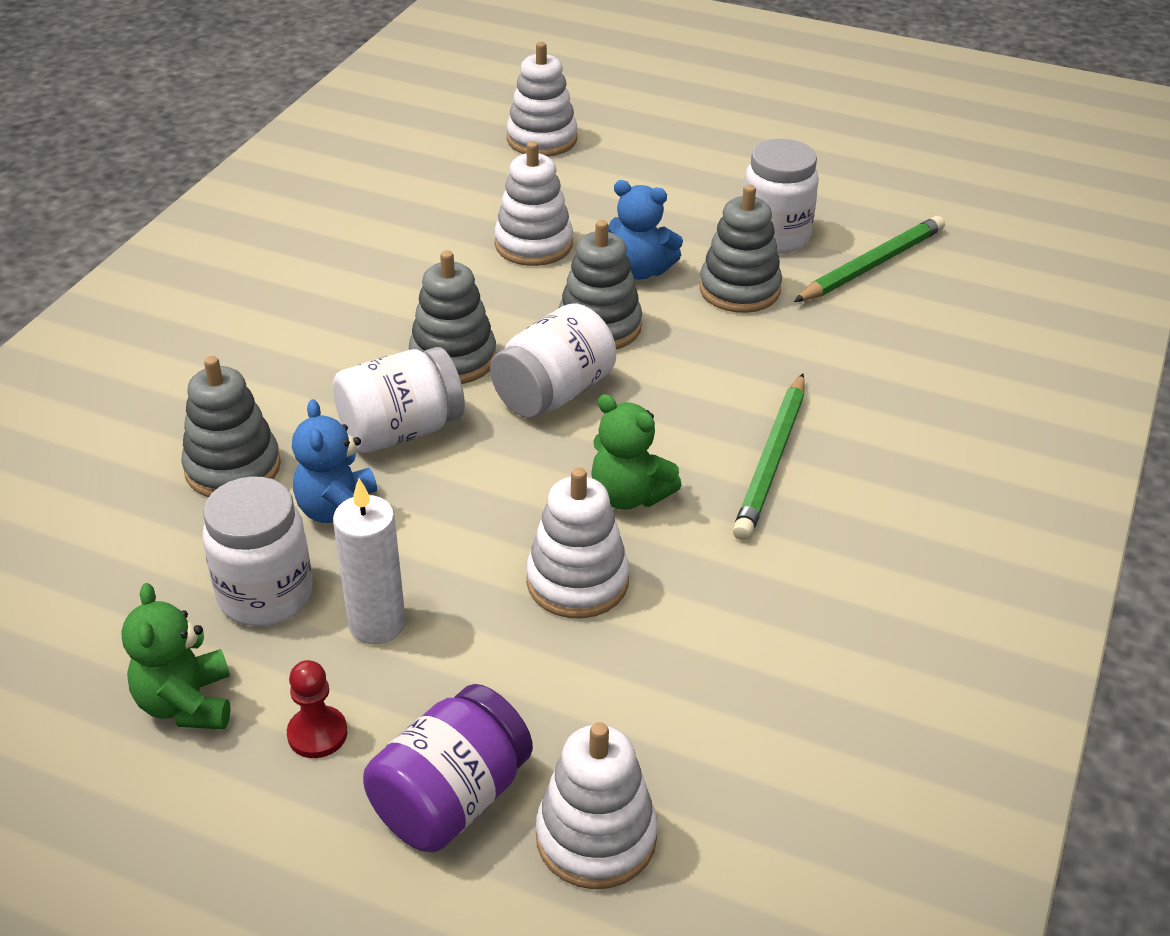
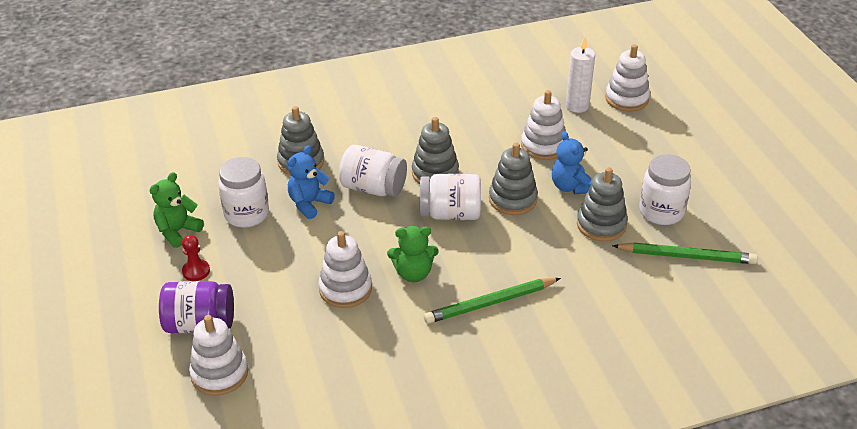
camera: 50 degrees right, 0 degrees up
(377, 624) = (263, 251): white candle -> white candle (577, 106)
(629, 495) = (413, 273): green teddy bear -> green teddy bear turned 90 degrees counterclockwise

